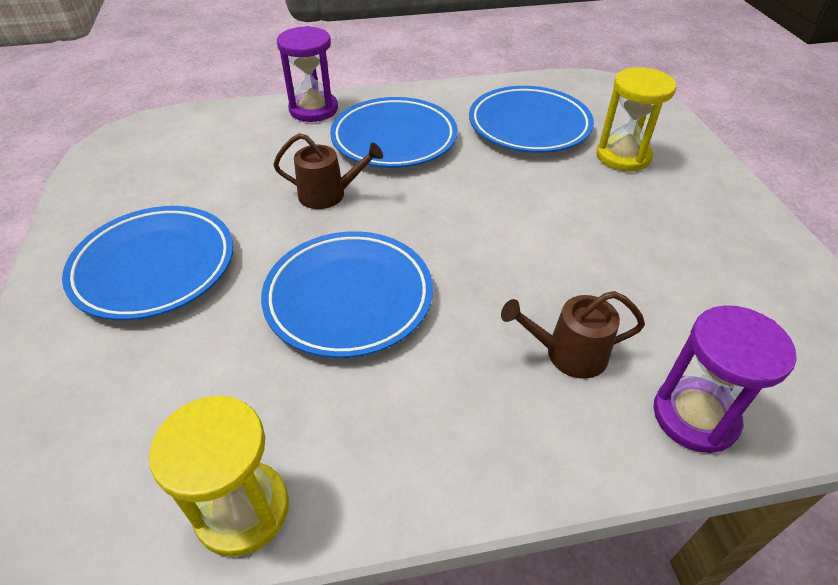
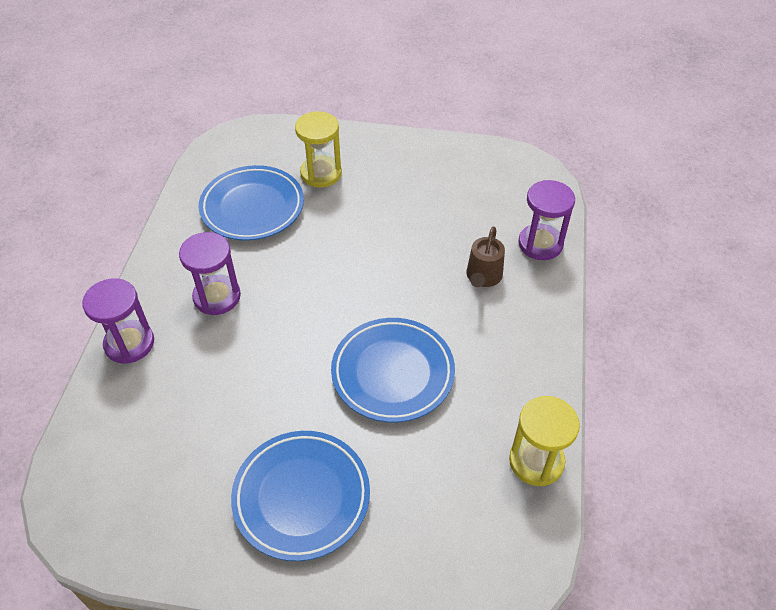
camera: 70 degrees left, 5 degrees up
(328, 195) = (269, 360): brown watering can -> none
(394, 139) = (217, 297): blue plate -> purple hourglass

